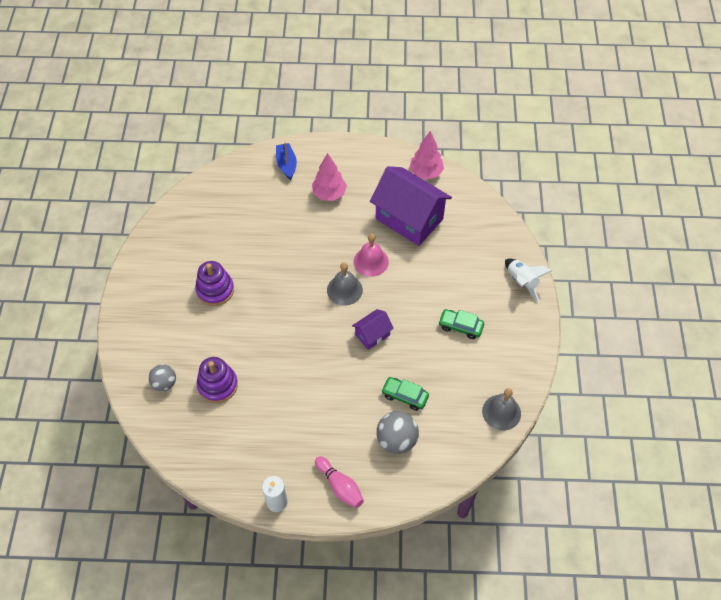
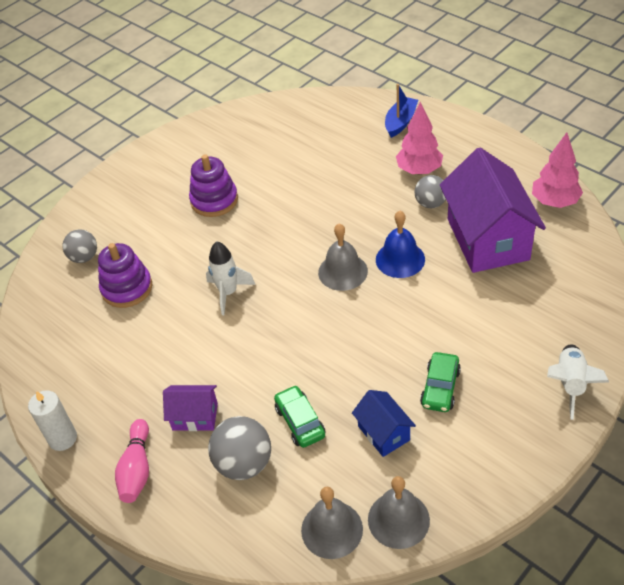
camera: 45 degrees right, 10 degrees down
(288, 347) = (228, 293): none -> white rocket
(356, 213) = (430, 203): none -> grey ball
(371, 261) = (400, 259): pink bell -> blue bell
(372, 335) = (328, 334): purple house -> purple house (195, 416)
(454, 371) = (384, 433): none -> blue house
(460, 326) = (440, 388): green car -> green car turned 135 degrees counterclockwise
(474, 441) = (332, 529): none -> grey bell

